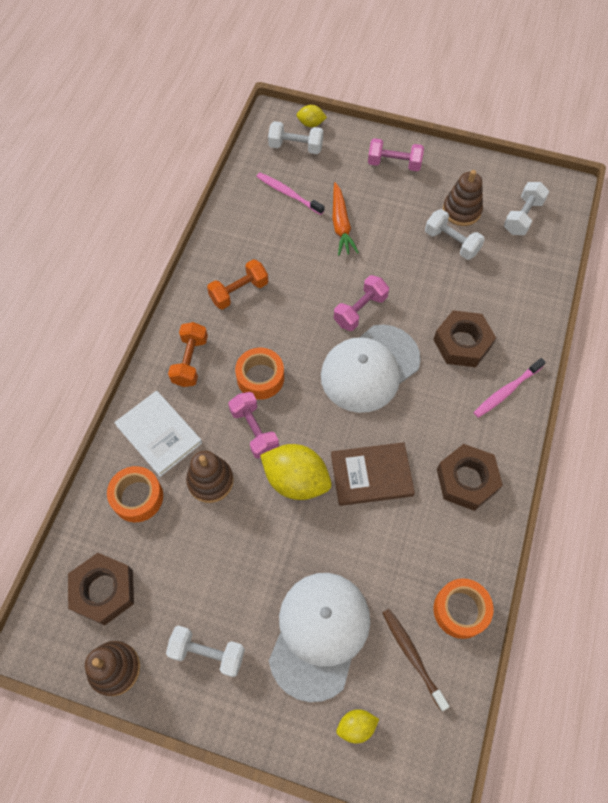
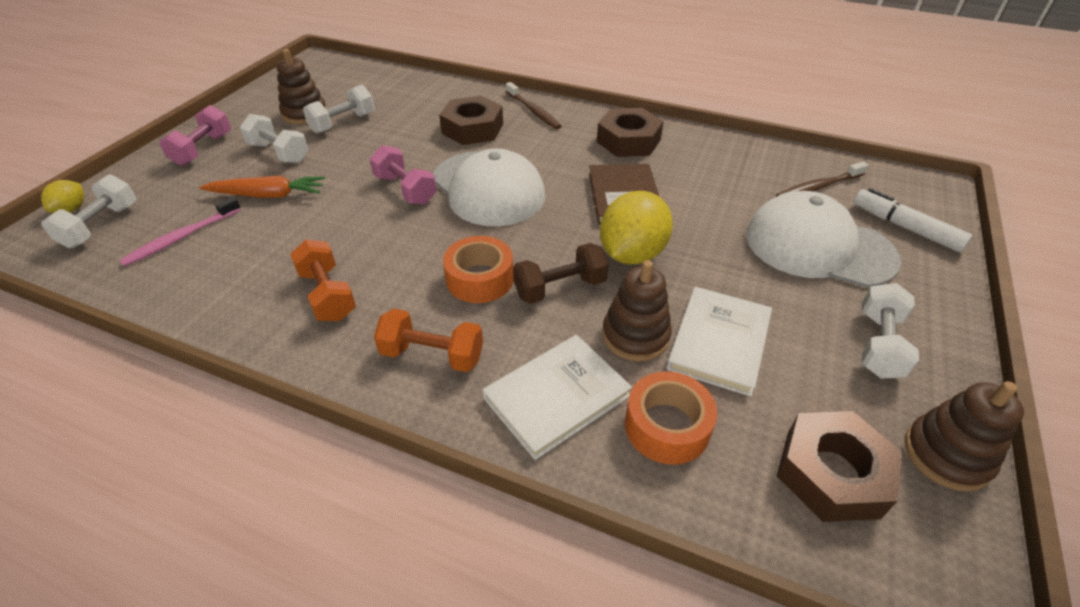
camera: 85 degrees left, 20 degrees down
(206, 536) = (719, 342): none -> white book
(254, 430) = (560, 288): pink dumbbell -> brown dumbbell
(356, 726) = (905, 227): yellow lemon -> white marker
(460, 610) = (762, 156): orange tape -> none
(507, 391) = (533, 111): pink toothbrush -> brown toothbrush
(522, 217) = (335, 83): white dumbbell -> white dumbbell (279, 153)

